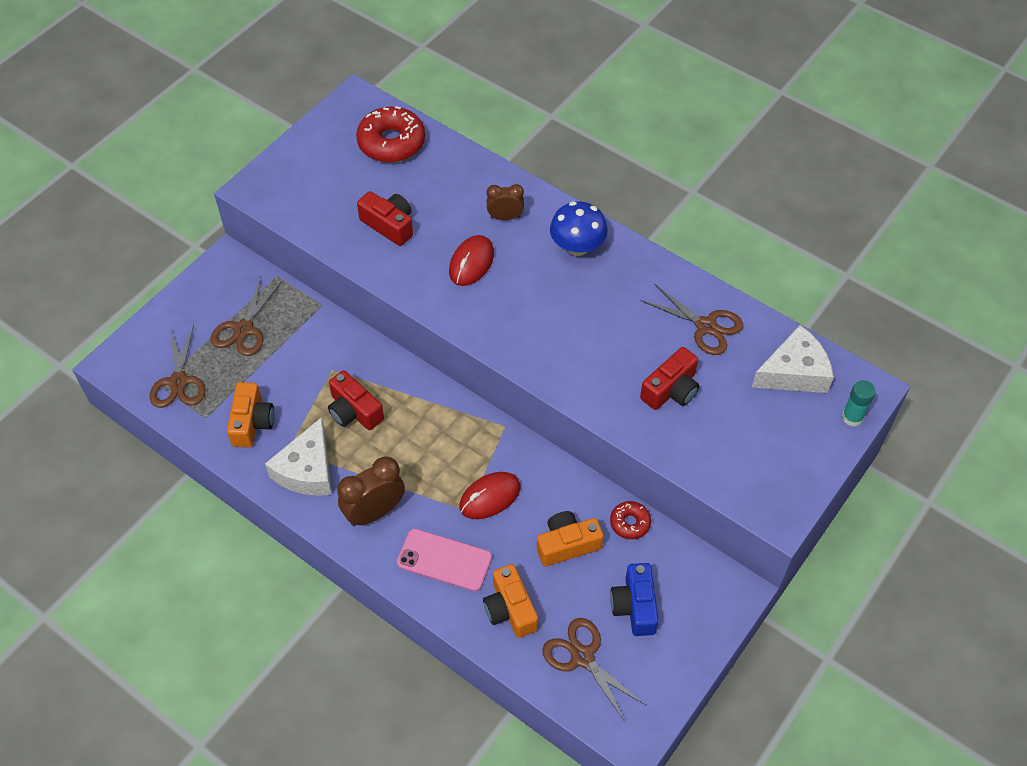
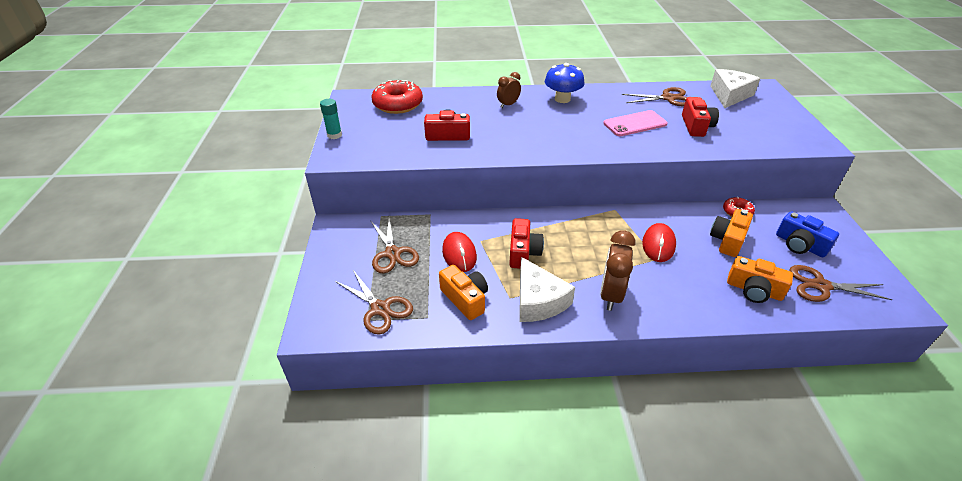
camera: 40 degrees left, 15 degrees down
(354, 411) = (523, 252): red camera -> red camera turned 90 degrees counterclockwise
(444, 560) = (685, 291): pink phone -> pink phone (635, 124)
(471, 263) = (519, 128): red mouse -> red mouse (459, 254)
(852, 417) = (778, 97): turquoise glue stick -> turquoise glue stick (334, 135)

